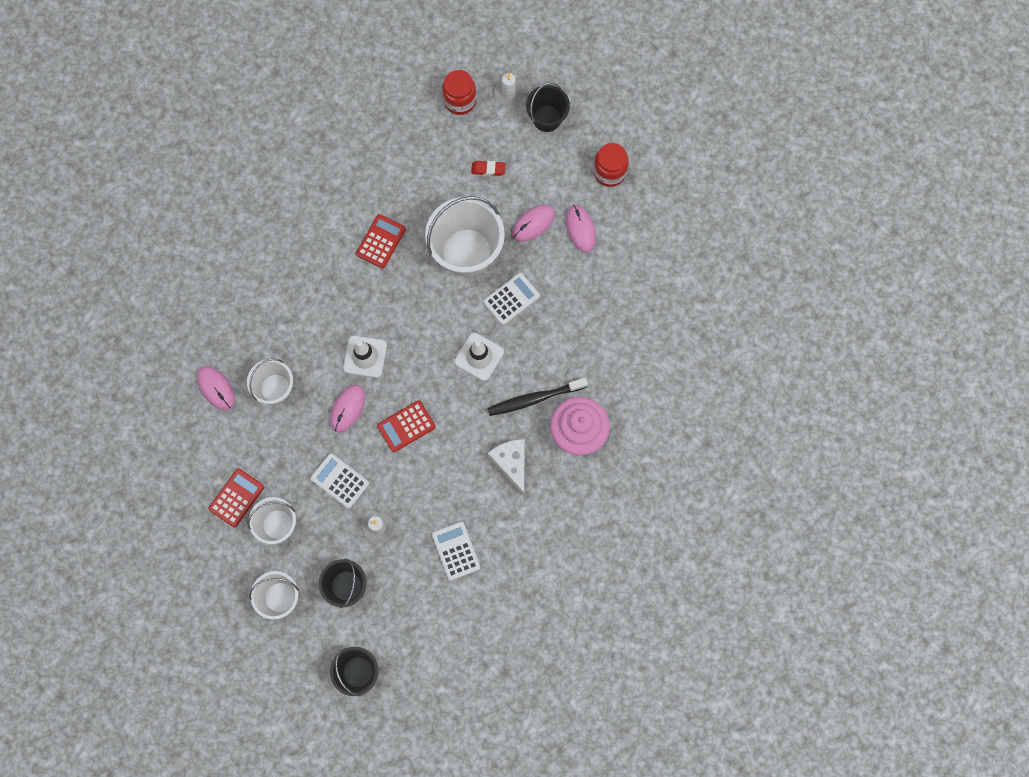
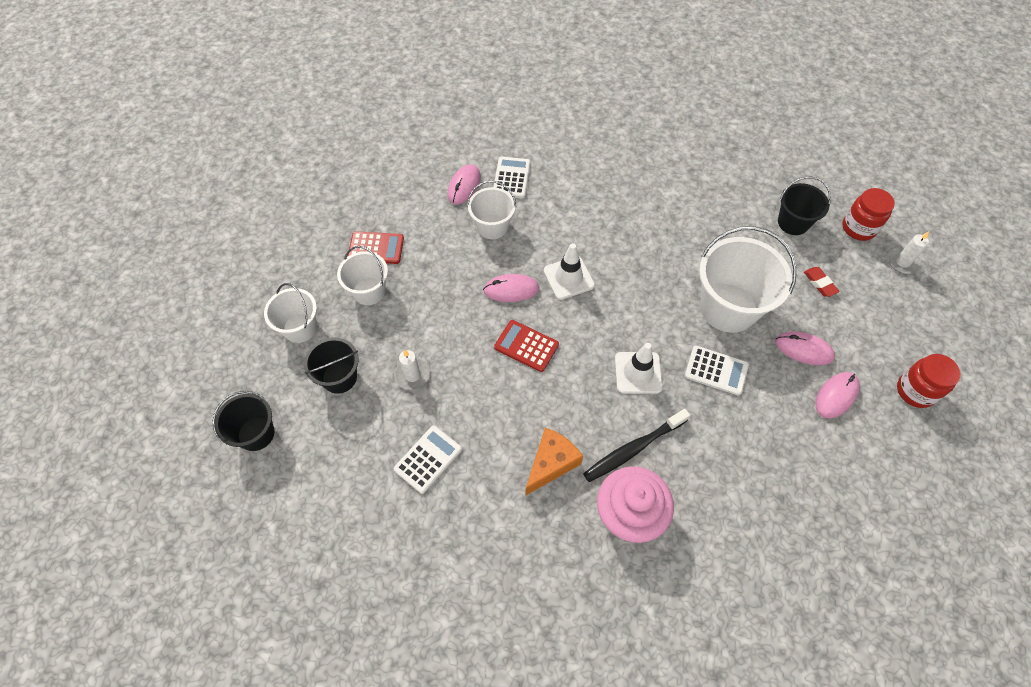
camera: 60 degrees right, 15 degrees down
(340, 481) = (439, 318): white calculator -> white calculator (511, 178)
(381, 241) = (681, 235): red calculator -> none
(511, 463) = (551, 463): white cheese -> orange cheese
(535, 399) = (633, 449): black toothbrush -> black toothbrush turned 75 degrees counterclockwise
(547, 118) = (912, 305): black bucket -> black bucket (793, 223)

